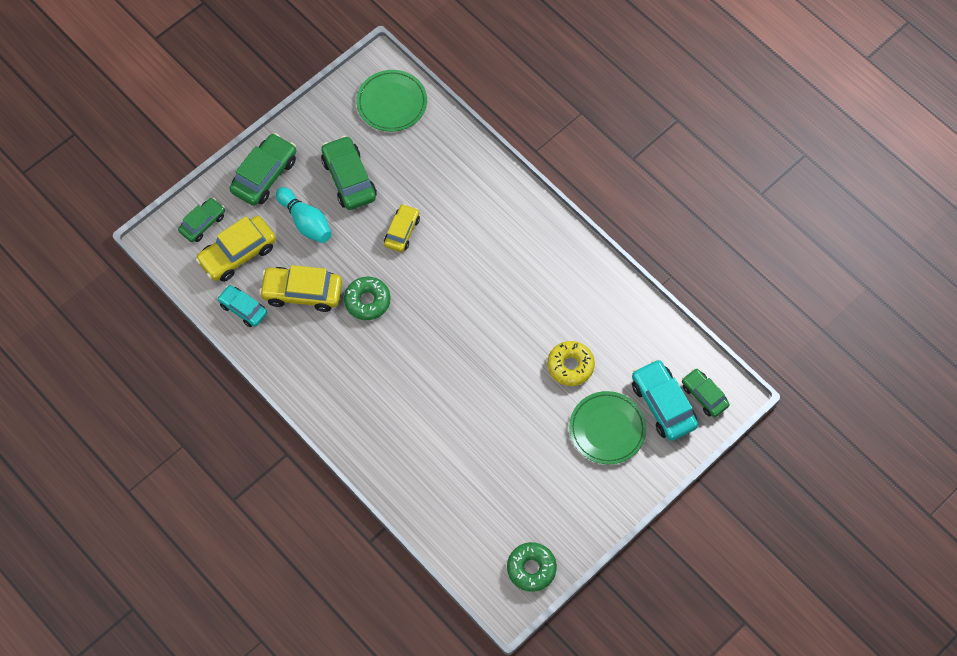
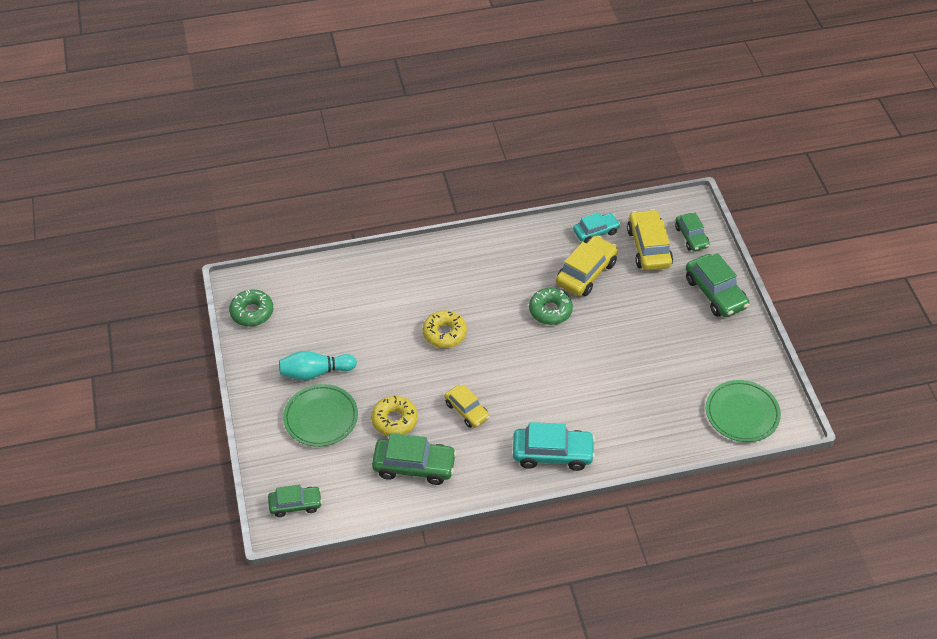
camera: 120 degrees right, 15 degrees down
(306, 222) = (652, 301): turquoise bowling pin -> turquoise bowling pin (315, 372)
(349, 179) = (677, 348): green car -> green car (414, 466)
(402, 231) = (601, 362): yellow car -> yellow car (467, 410)
(449, 377) = (444, 333): none -> yellow donut
(663, 404) = (311, 469): turquoise car -> turquoise car (552, 453)

